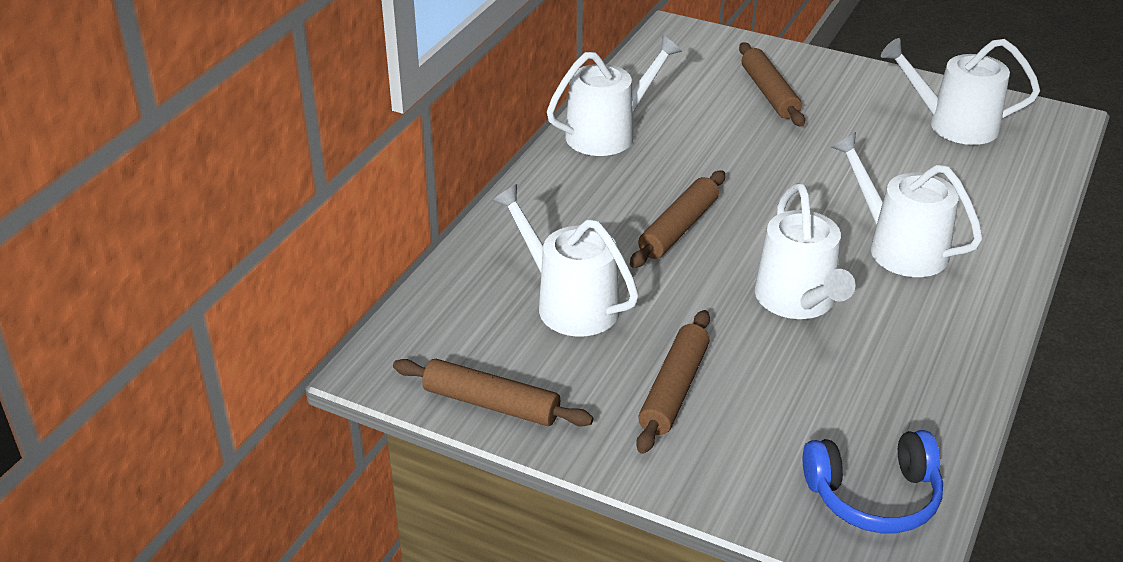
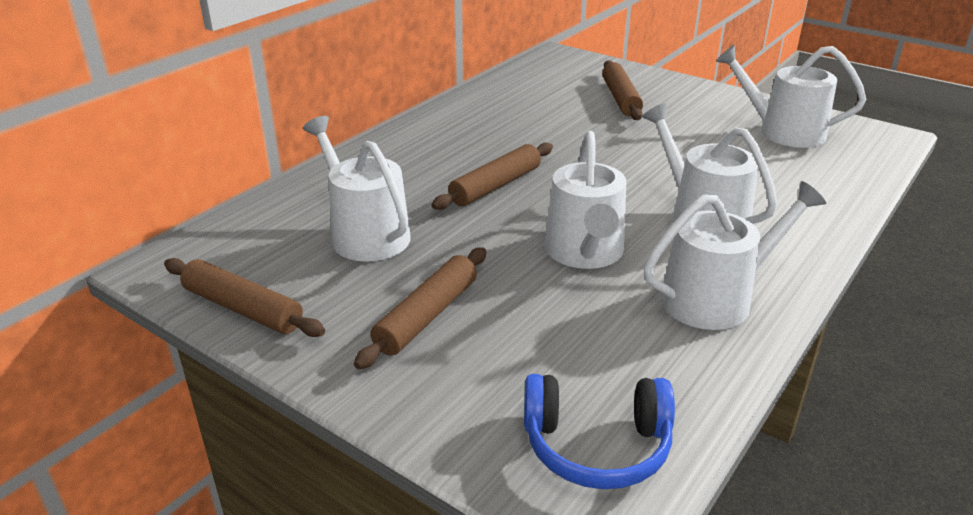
camera: 10 degrees right, 5 degrees down
(608, 133) = (466, 115): white watering can -> white watering can (715, 298)

